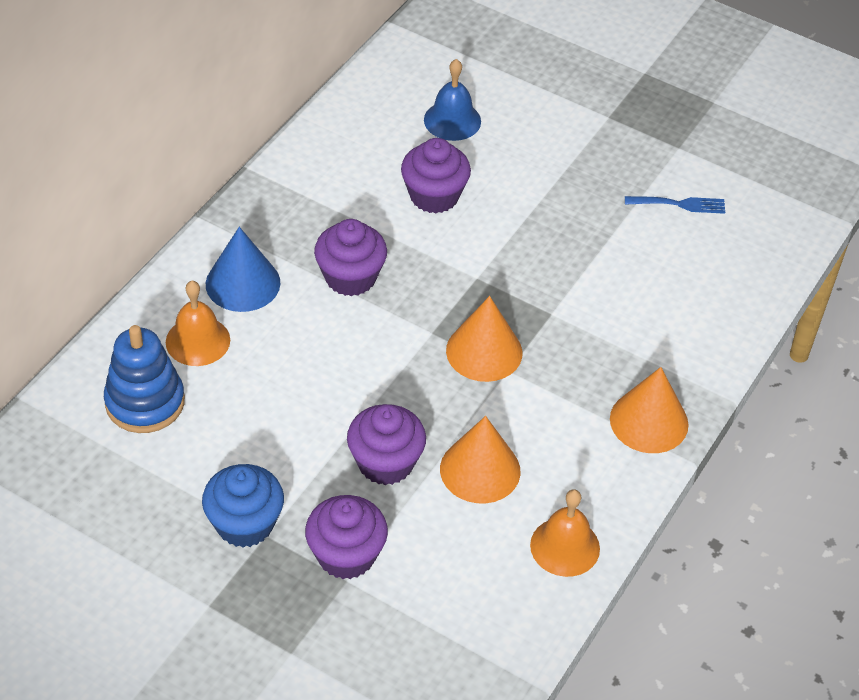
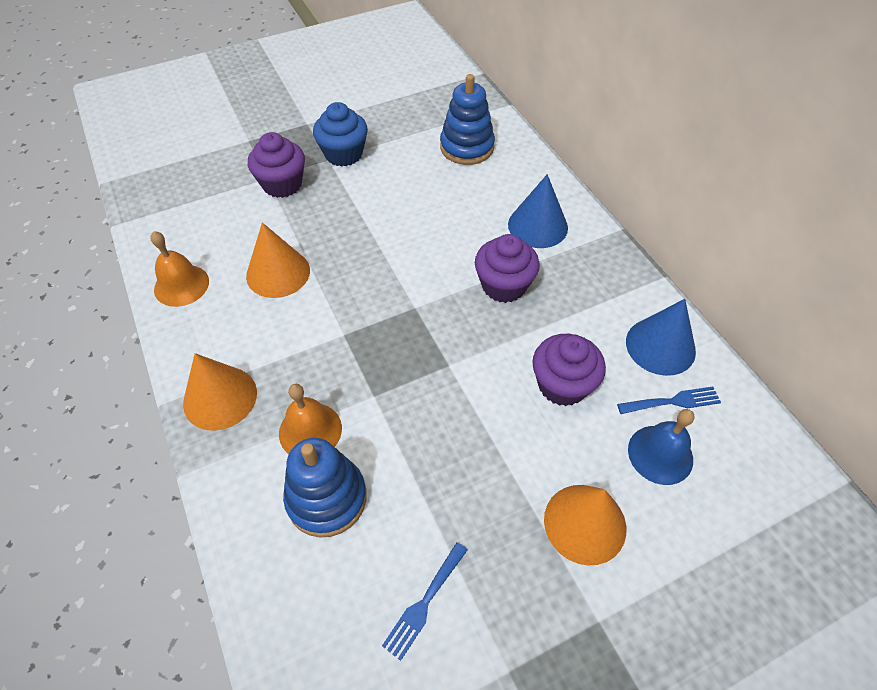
camera: 125 degrees right, 5 degrees up
(198, 341) = (500, 186): orange bell -> orange bell (310, 430)
(339, 148) = (660, 346): none -> blue cone
(385, 463) = (328, 230): purple cupcake -> none
(394, 126) = (673, 401): none -> blue fork
(484, 351) = (372, 329): orange cone -> orange cone (585, 523)
(662, 295) = (327, 498): none -> blue stacking toy

